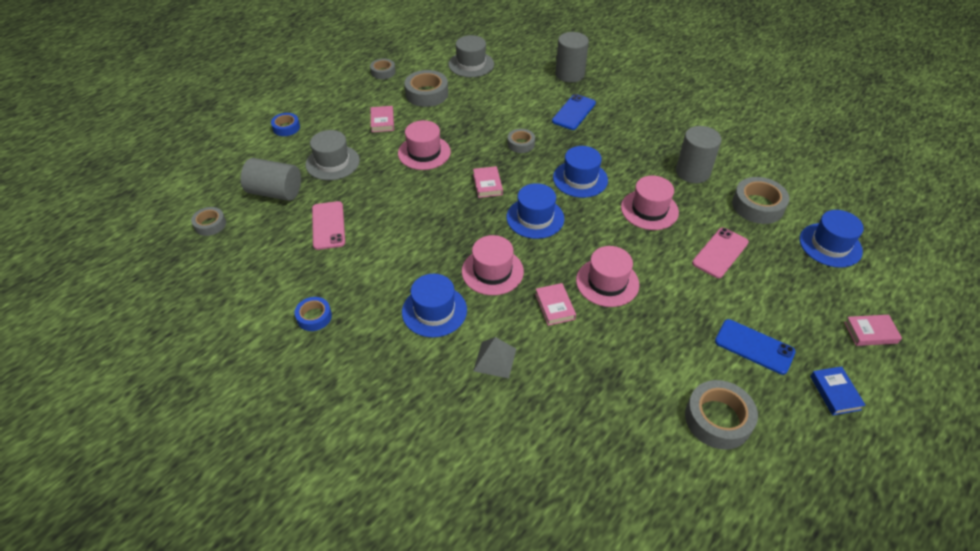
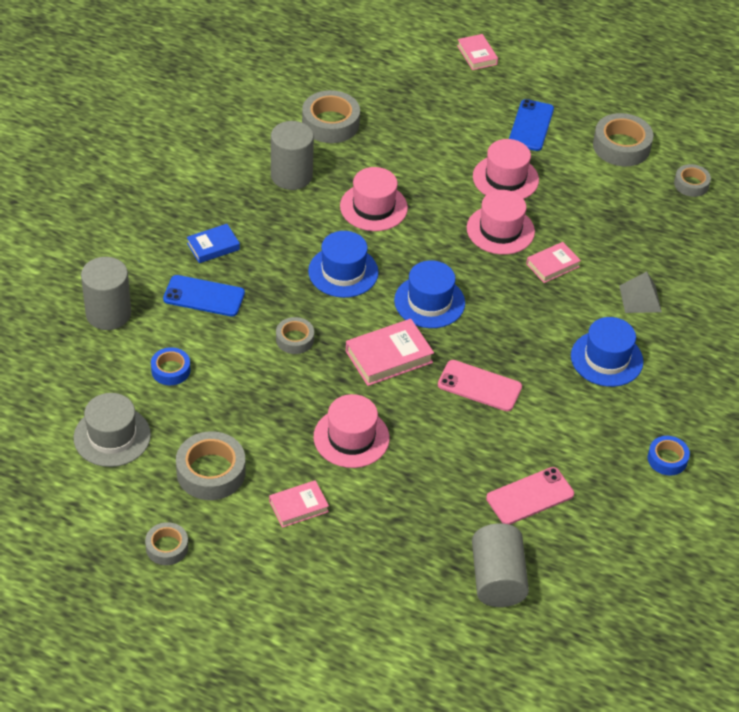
camera: 110 degrees left, 0 degrees up
(210, 224) = (586, 627): grey tape -> grey tape (691, 184)
(286, 127) = (356, 625): blue tape -> blue tape (170, 370)
(332, 162) = (412, 535): grey hat -> none
(487, 184) = (389, 357): pink book -> pink book, size x1.57
(492, 271) = (529, 323): pink hat -> pink hat (505, 178)
(720, 253) = (418, 150): pink phone -> pink phone (479, 386)
(830, 245) = (371, 73): blue hat -> none
(835, 393) = (556, 79): blue book -> blue book (213, 246)

